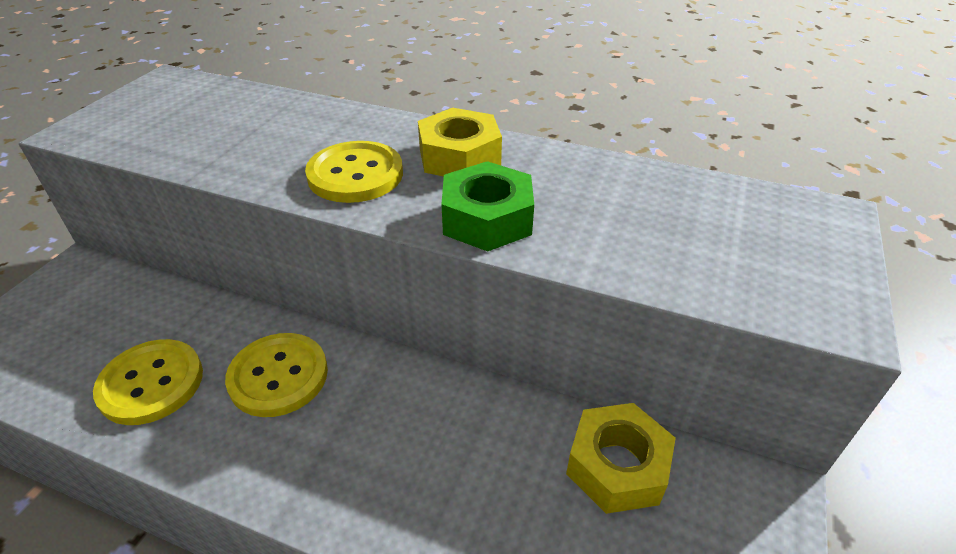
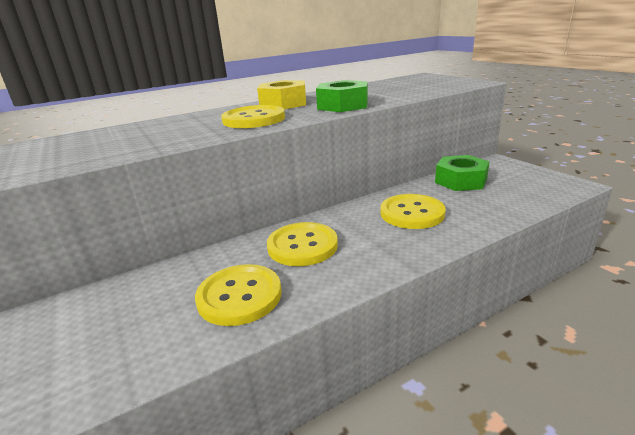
camera: 50 degrees left, 15 degrees down
(438, 449) = (412, 213): none -> yellow button
(617, 466) = (461, 181): yellow nut -> green nut

